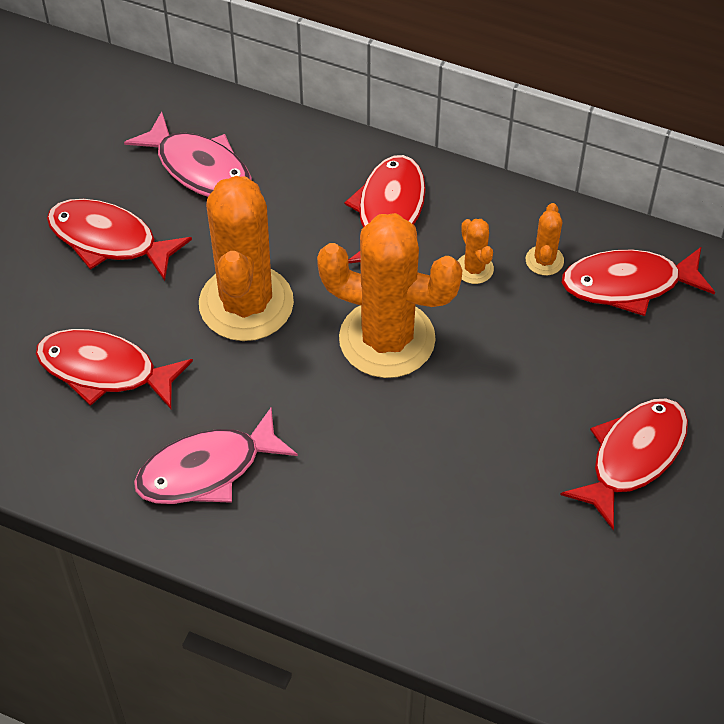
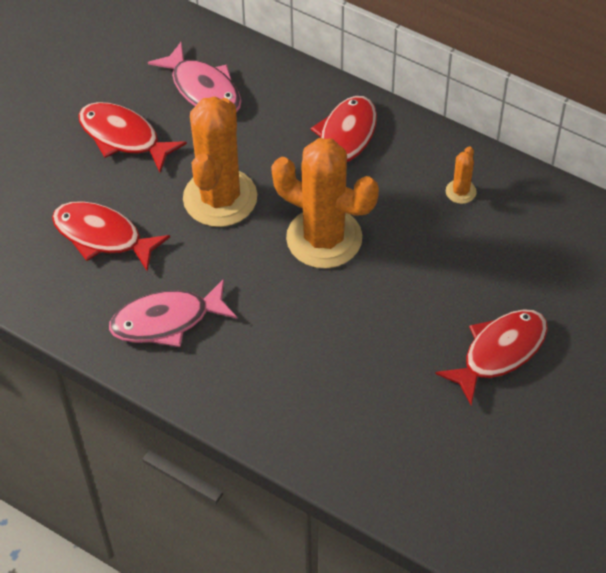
camera: 10 degrees right, 0 degrees up
(474, 269) = (403, 192): orange cactus -> none
(628, 284) = (524, 218): red fish -> none

